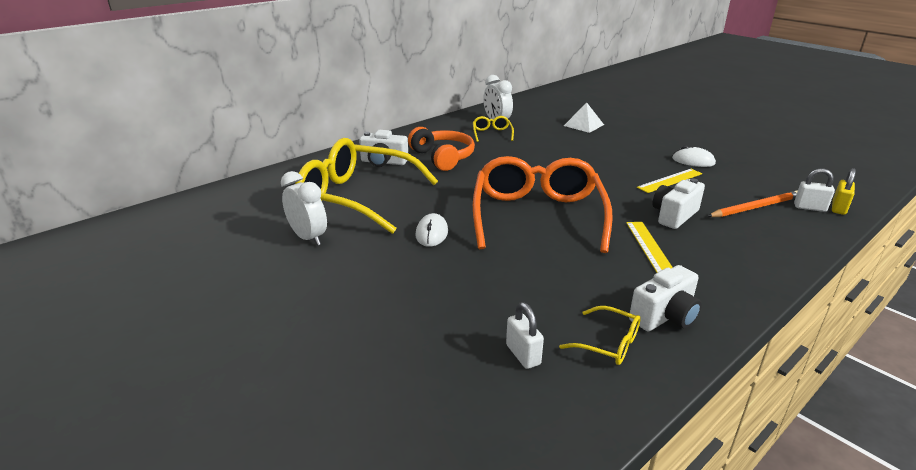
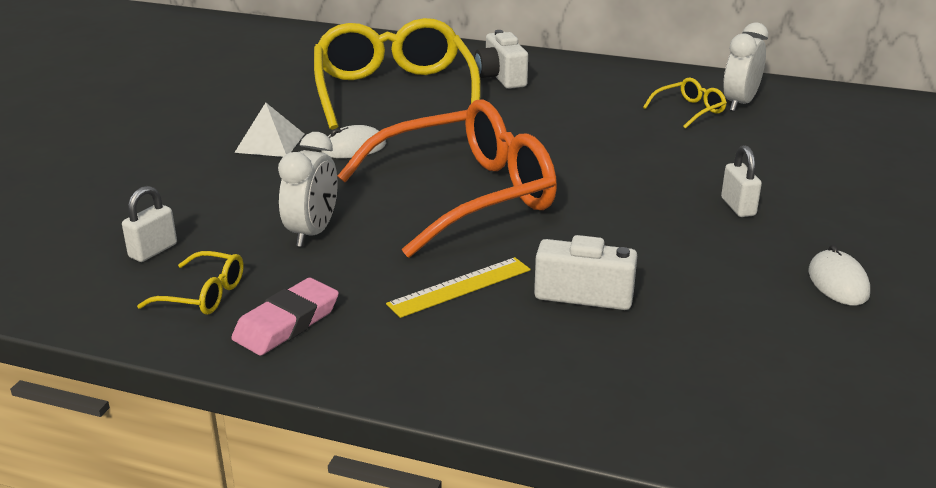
camera: 60 degrees right, 0 degrees up
(308, 238) = (285, 97): white clock -> white clock (312, 233)
(443, 157) = (561, 103): orange headphones -> none
(584, 125) = (843, 164): white pyramid -> white pyramid (270, 143)
(608, 343) = (203, 295): yellow glasses -> yellow glasses turned 75 degrees counterclockwise
(665, 316) = (286, 323): white camera -> pink eraser
(670, 180) = (716, 272): yellow ruler -> none
(754, 207) = (710, 365): orange pencil -> none
(810, 208) = (789, 428): white padlock -> white padlock (738, 207)
(838, 208) = (833, 466): yellow padlock -> none

